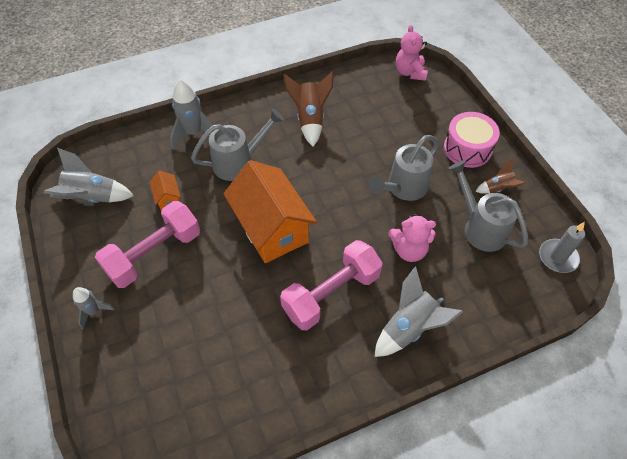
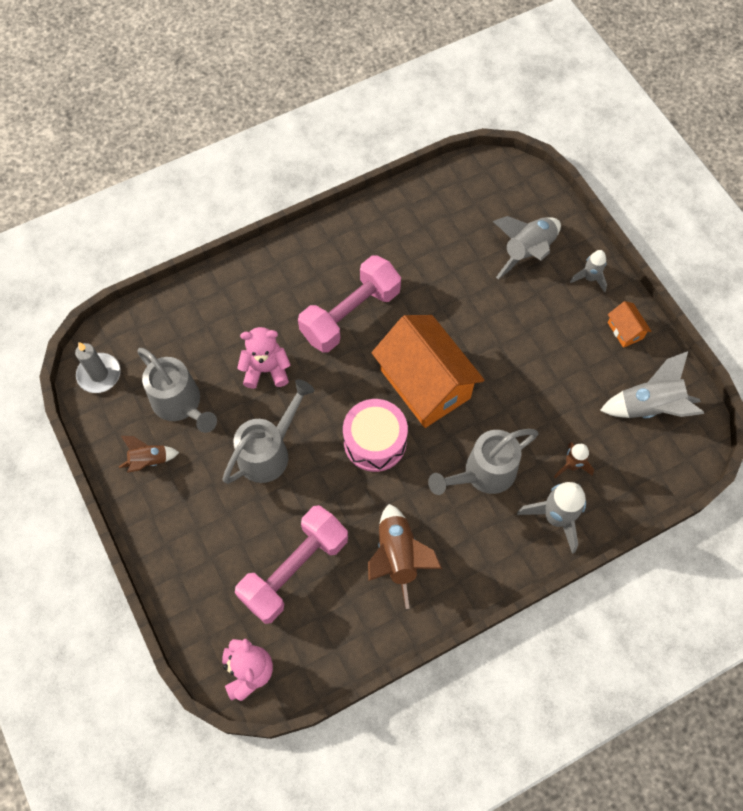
camera: 175 degrees right, 10 degrees up
(154, 254) = (550, 343): pink dumbbell -> pink dumbbell (294, 569)
(168, 198) = (558, 413): orange house -> orange house (625, 330)
(170, 163) = (571, 465): none -> brown rocket
(409, 327) = (270, 287): grey rocket -> grey rocket (527, 252)
(467, 149) = (178, 522): pink drum -> pink drum (375, 442)

